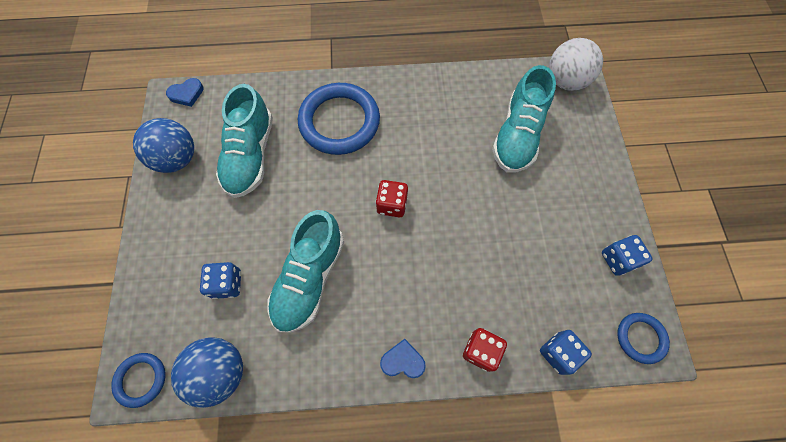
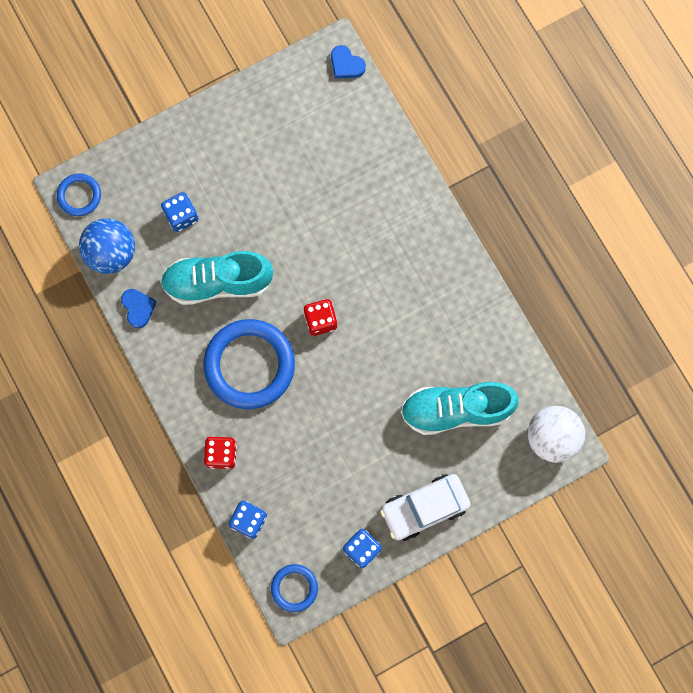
camera: 65 degrees right, 10 degrees up
(177, 159) = (274, 101): blue ball -> none
(250, 155) = (309, 165): turquoise shoe -> none
(339, 122) = (386, 228): blue ring -> blue ring (249, 365)
(402, 361) = (184, 393): blue heart -> blue heart (138, 308)
(595, 193) = (424, 508): none -> white car

